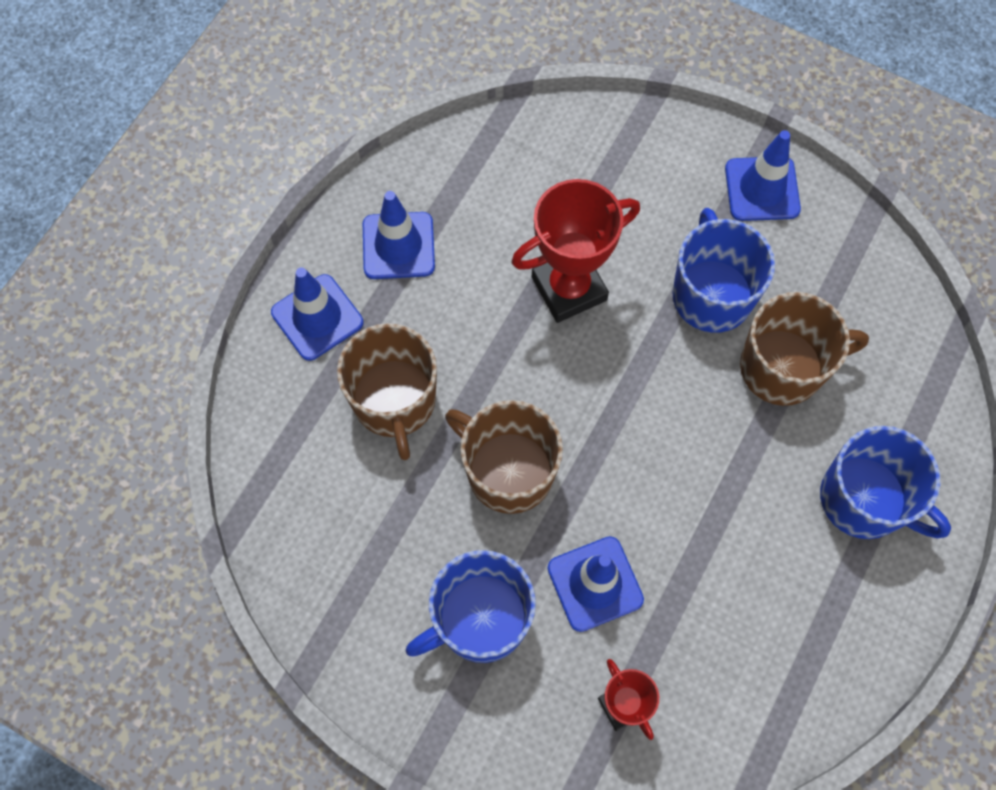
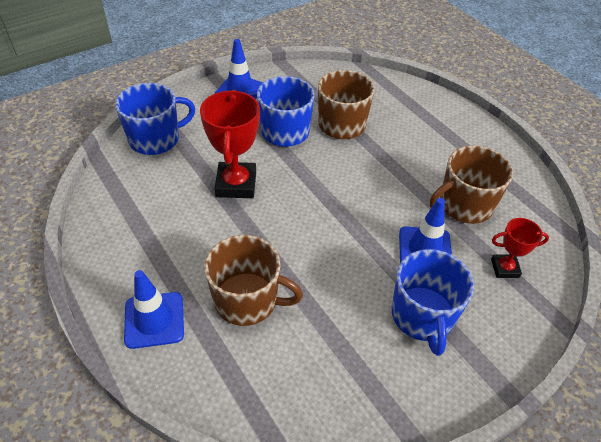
camera: 65 degrees left, 20 degrees down
(398, 246) = (141, 252): blue traffic cone -> none
(508, 471) = (332, 260): brown mug -> brown mug (464, 205)
(864, 499) = (429, 126): blue mug -> blue mug (156, 139)

